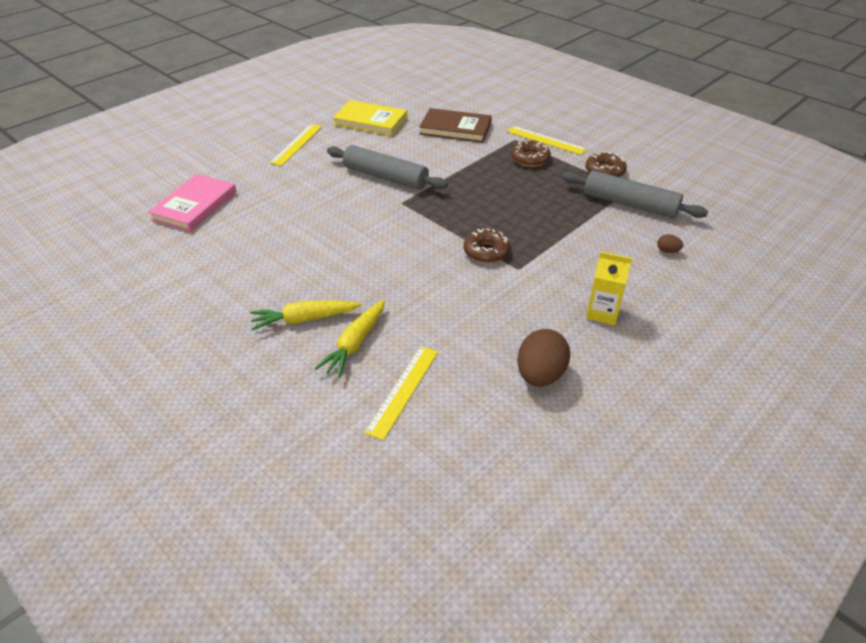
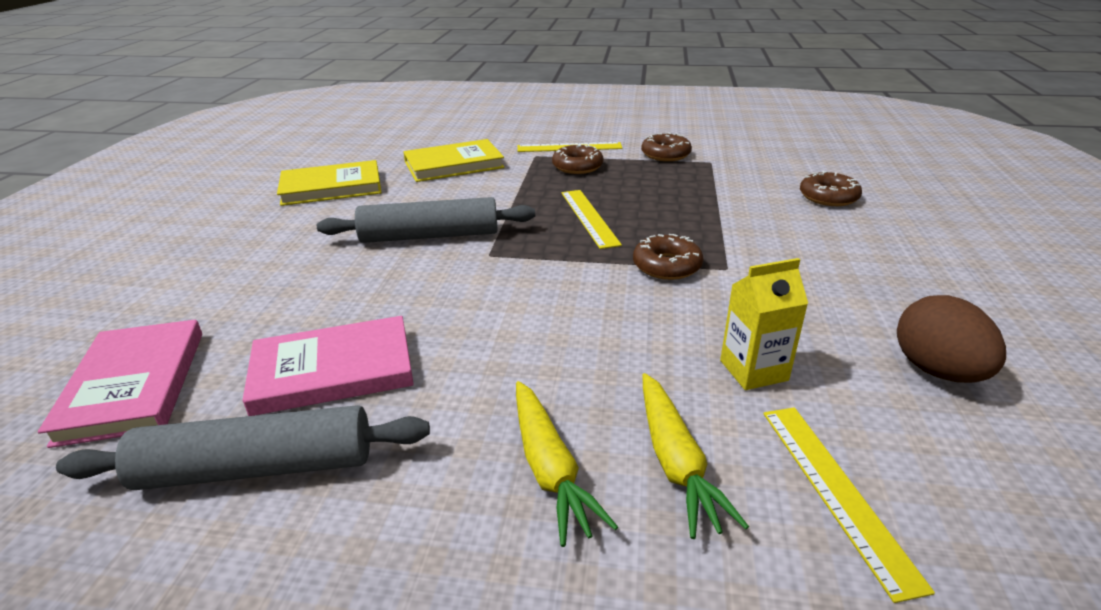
camera: 35 degrees left, 10 degrees down
(269, 234) = (333, 370): none -> pink book
(296, 144) = (246, 242): yellow ruler -> yellow ruler (589, 217)
(304, 319) = (550, 469): yellow carrot -> yellow carrot turned 60 degrees counterclockwise
(455, 128) = (454, 165): brown book -> yellow book
(602, 313) = (874, 274): yellow carton -> yellow carton (753, 370)
(630, 204) = (732, 172): grey rolling pin -> grey rolling pin (257, 468)
(667, 251) = (828, 197): brown egg -> brown donut

